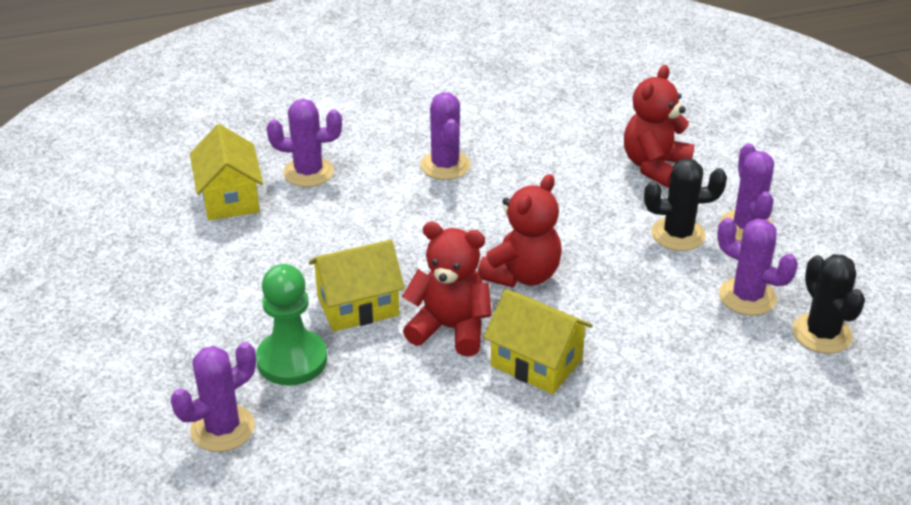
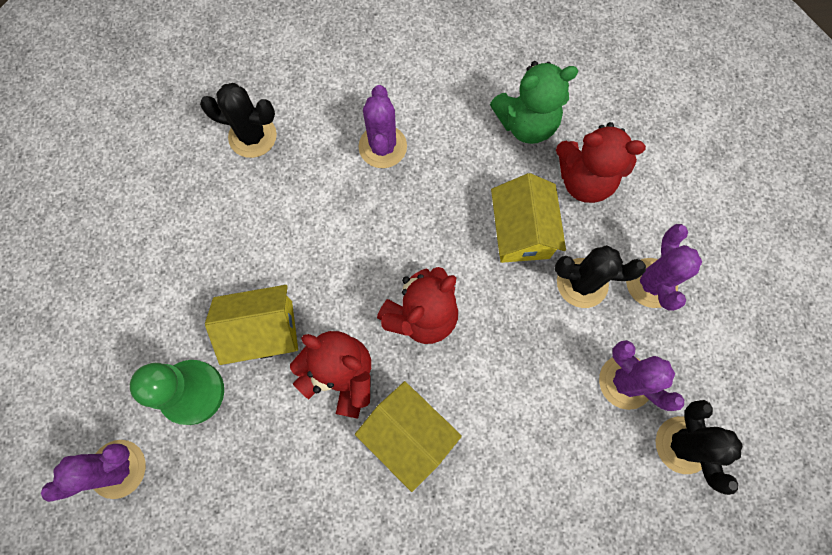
camera: 10 degrees right, 35 degrees up
(230, 198) = (174, 161): yellow house -> yellow house (521, 232)
(308, 172) = (252, 136): purple cactus -> black cactus
(584, 136) = (526, 124): none -> green teddy bear
(655, 166) = (584, 180): red teddy bear -> red teddy bear turned 120 degrees counterclockwise

